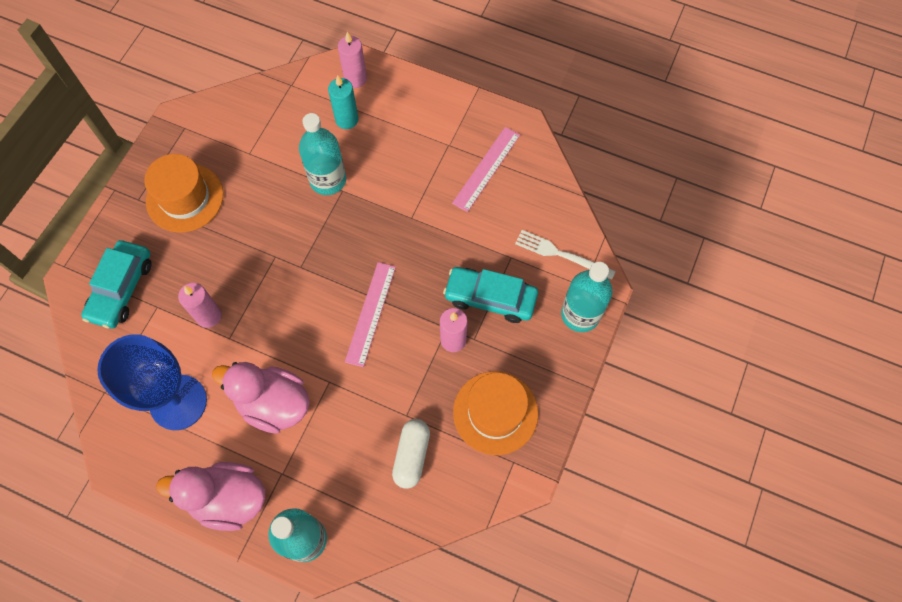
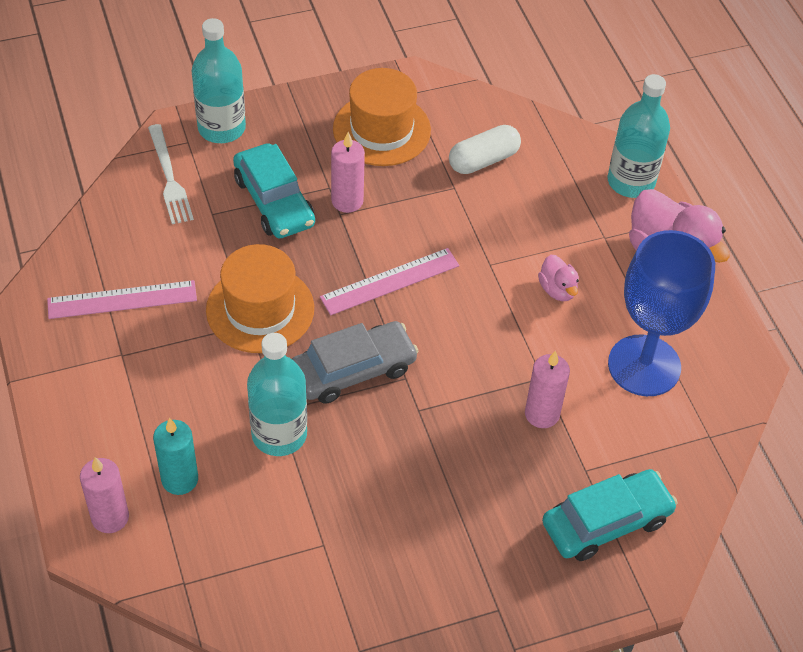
camera: 135 degrees left, 15 degrees down
(185, 198) = (445, 560): orange hat -> orange hat (260, 309)
(273, 404) = (557, 290): pink duck -> pink duck, size x0.48
(330, 245) = (353, 370): none -> grey car

